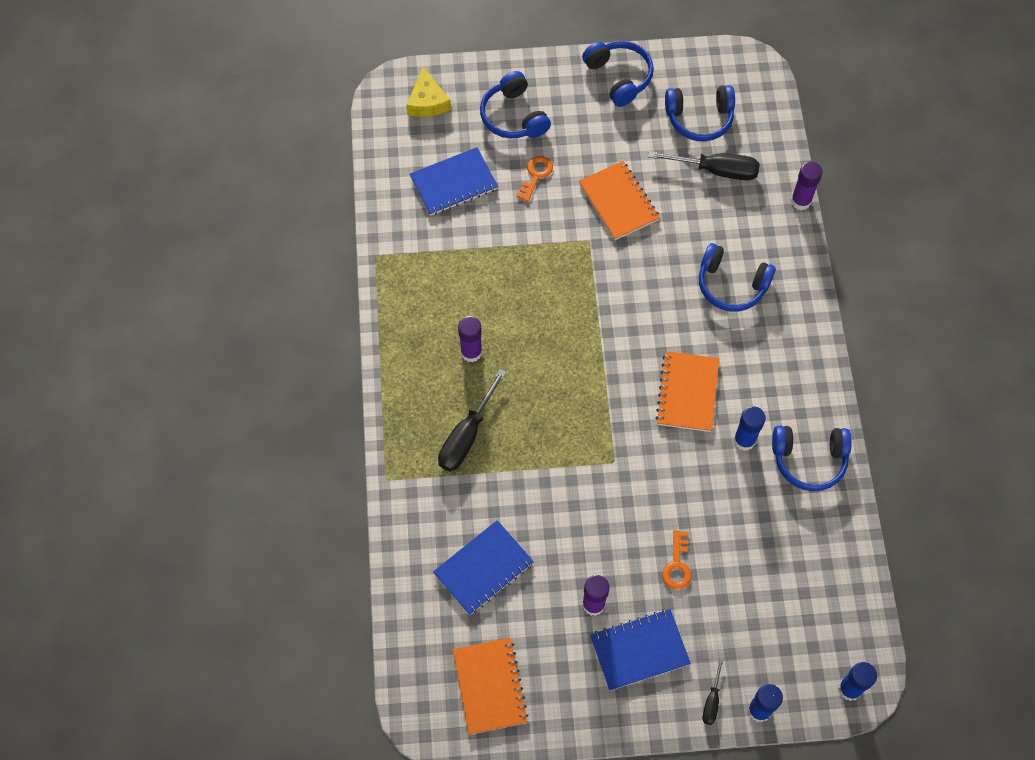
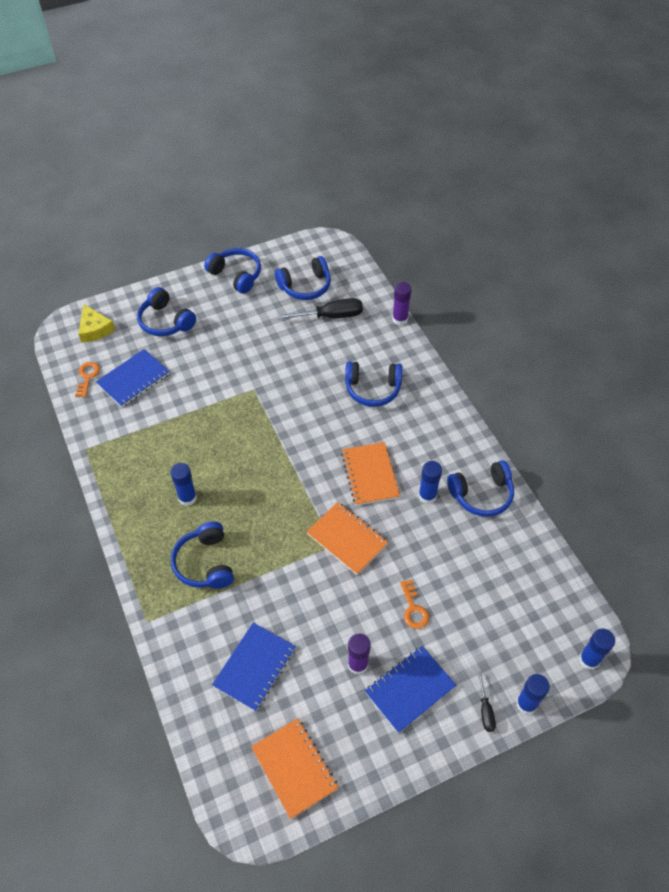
camera: 20 degrees left, 10 degrees down
(467, 435) = (205, 563): black screwdriver -> blue headphones
(471, 352) = (187, 498): purple glue stick -> blue glue stick
(536, 175) = (196, 356): orange key -> orange key (87, 377)
(618, 202) = (266, 357): orange notebook -> orange notebook (347, 539)

